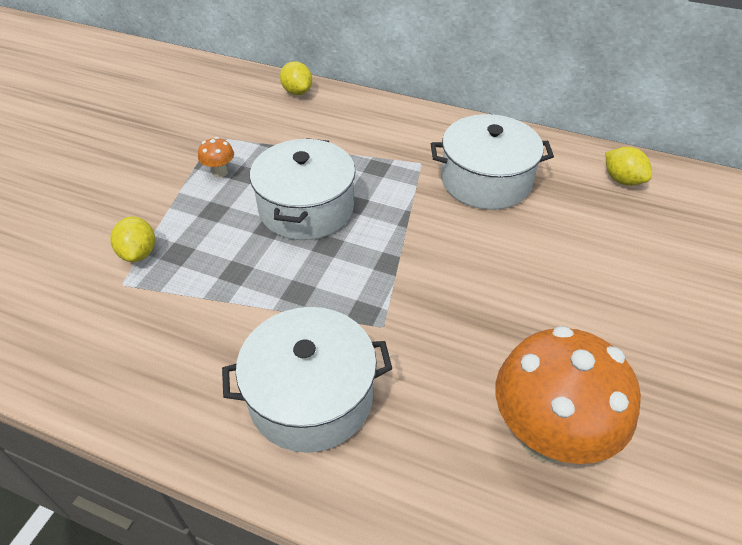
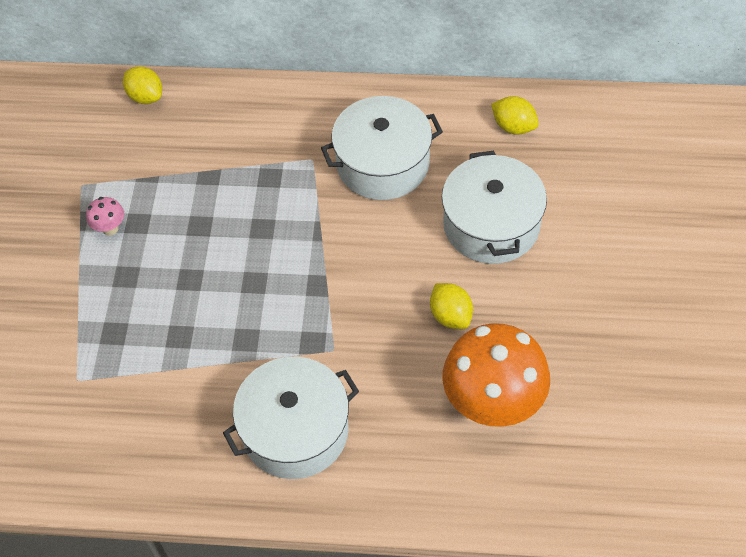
camera: 15 degrees left, 10 degrees up
(139, 253) = (76, 344): yellow lemon -> yellow lemon (450, 316)
(220, 172) = (110, 228): orange mushroom -> pink mushroom
(306, 208) = (217, 247): white pot -> white pot (491, 225)

